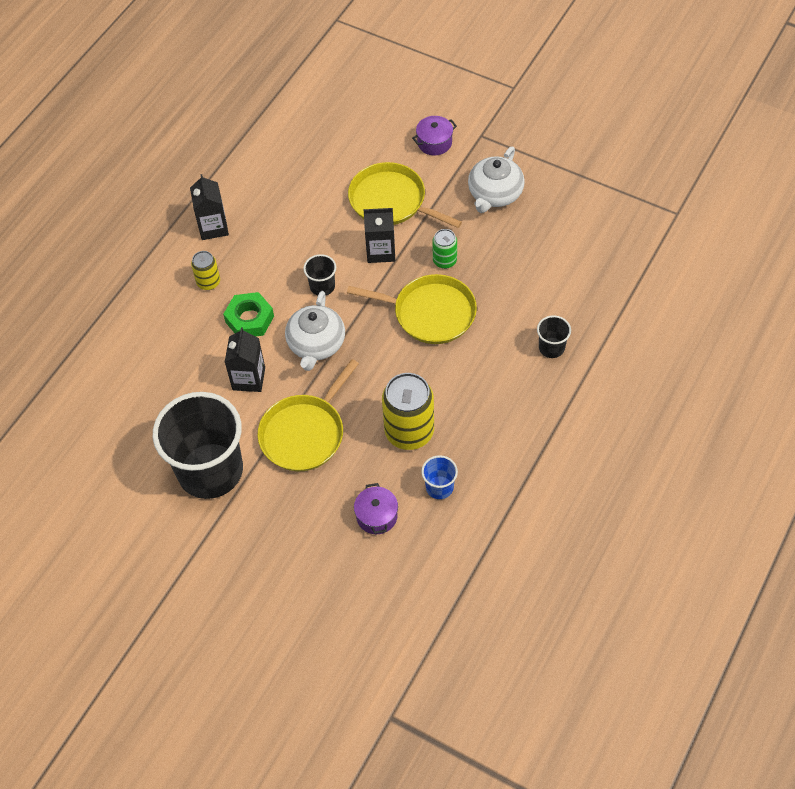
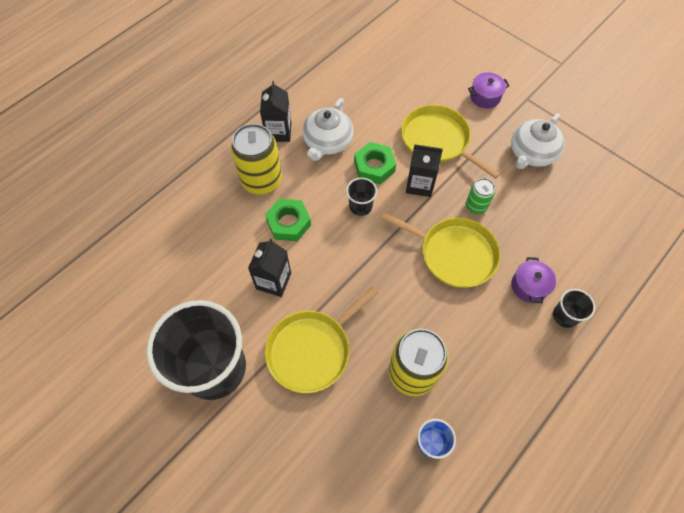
camera: 10 degrees right, 5 degrees up
(208, 282) = (261, 180): yellow can -> yellow can, size x1.89
(316, 344) = (342, 261): white teapot -> white teapot (327, 142)
(328, 242) = (374, 166): none -> green nut
(377, 516) = (362, 460): purple pot -> purple pot (529, 286)

